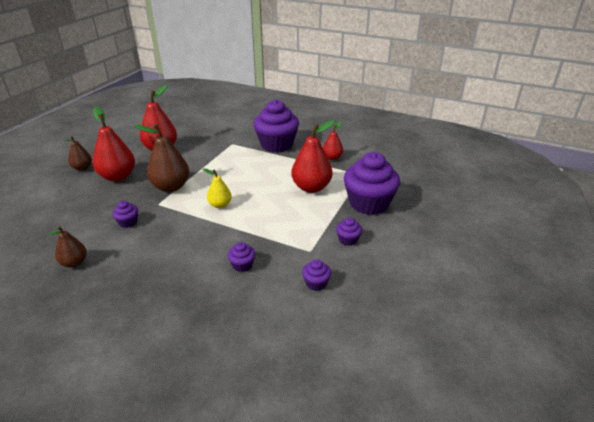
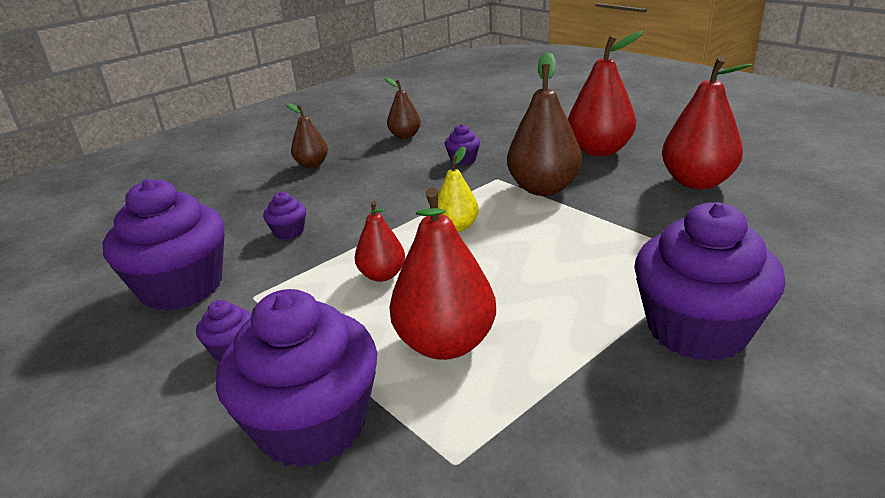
camera: 115 degrees right, 5 degrees down
(82, 168) = (639, 127): brown pear -> brown pear (312, 164)
(316, 283) = (181, 287): purple cupcake -> purple cupcake, size x2.35
(332, 157) = (585, 426): red pear -> red pear (382, 275)

